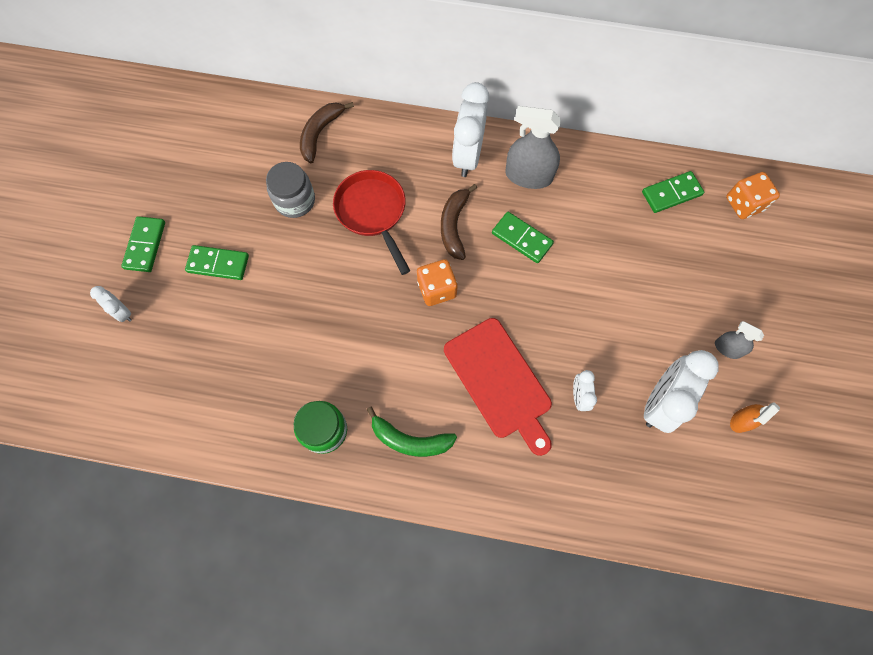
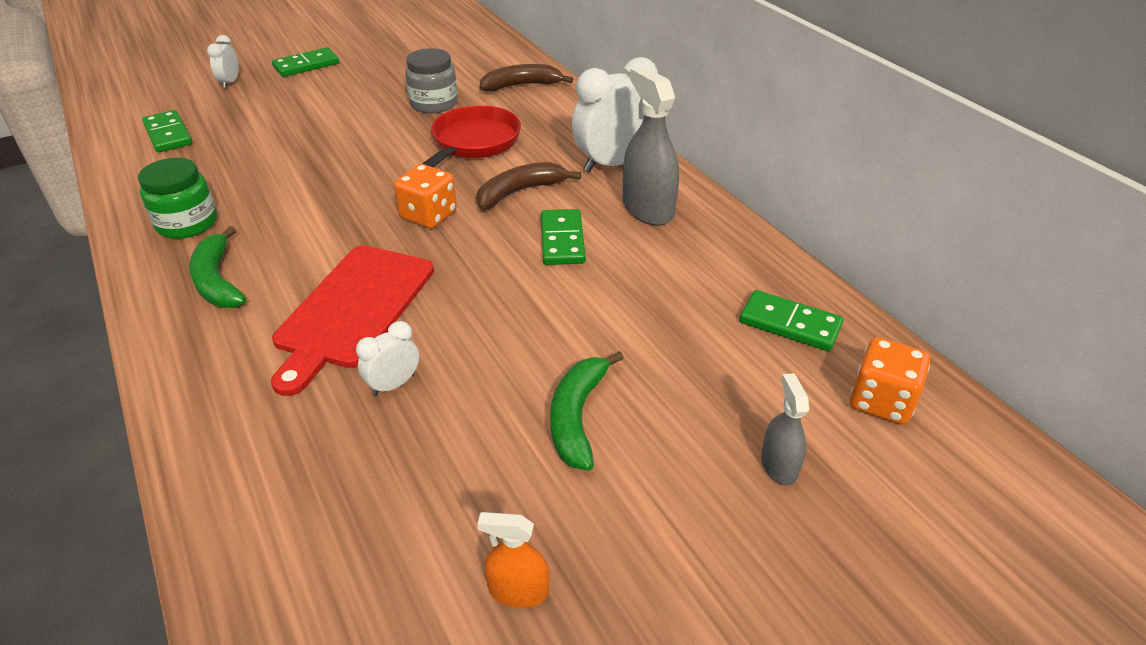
camera: 50 degrees right, 30 degrees down
(218, 264) = (323, 99): green domino -> green domino (168, 134)
(660, 402) = (459, 471): white clock -> none
(663, 330) = (577, 417): none -> green banana
(727, 348) = (627, 505): grey spray bottle -> grey spray bottle (779, 465)

